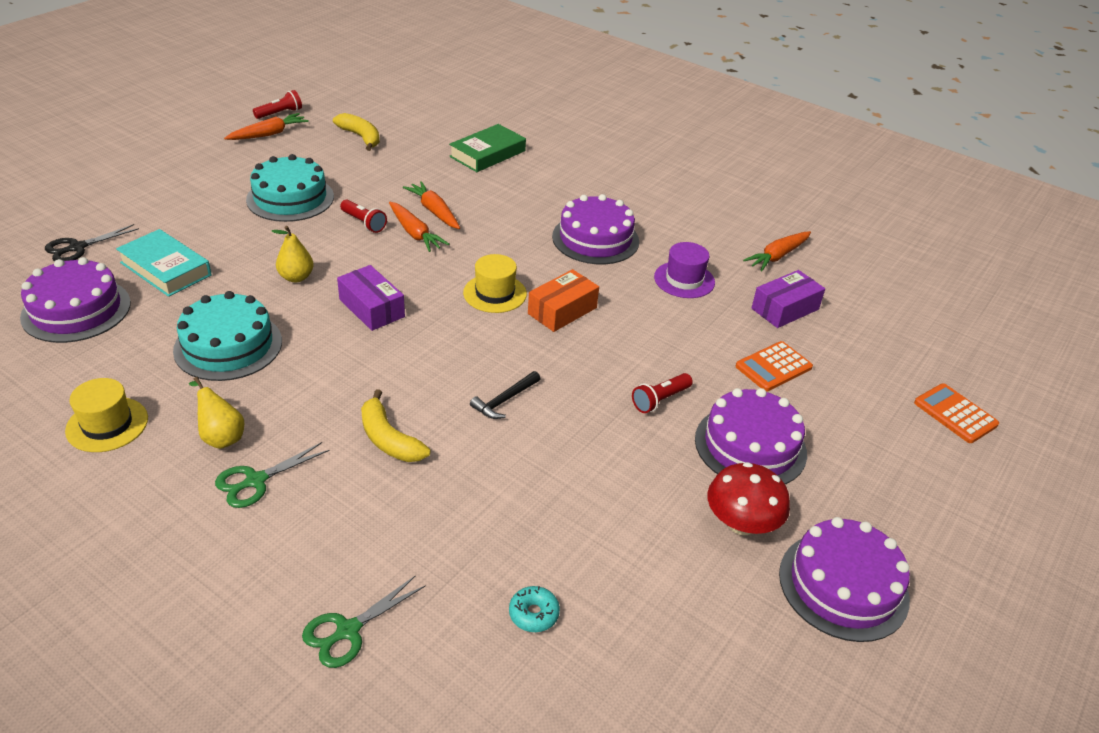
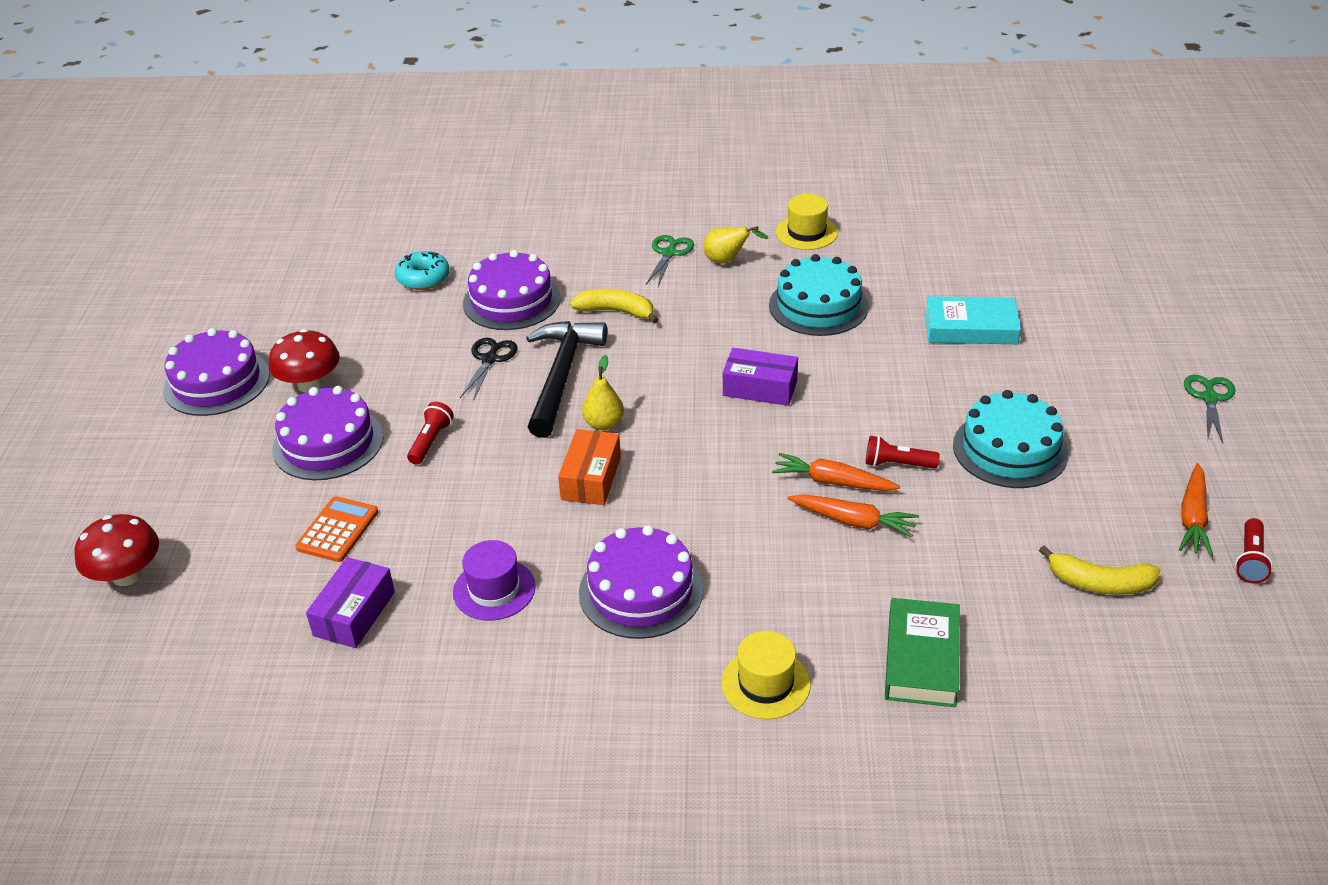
camera: 150 degrees right, 0 degrees up
(76, 310) = (965, 270): purple cake -> purple cake (512, 301)
(78, 247) = (1067, 305): black scissors -> black scissors (489, 359)
(296, 277) = (862, 378): yellow pear -> yellow pear (604, 424)
(348, 630) = (524, 228): green scissors -> green scissors (1209, 398)
(495, 293) = (673, 461): yellow hat -> yellow hat (765, 683)
(504, 400) = (561, 376): black hammer -> black hammer, size x2.17
(533, 614) = (423, 278): turquoise donut -> turquoise donut, size x1.51
(778, 256) = (398, 700): orange carrot -> none
(955, 414) = (127, 575): orange calculator -> red mushroom

